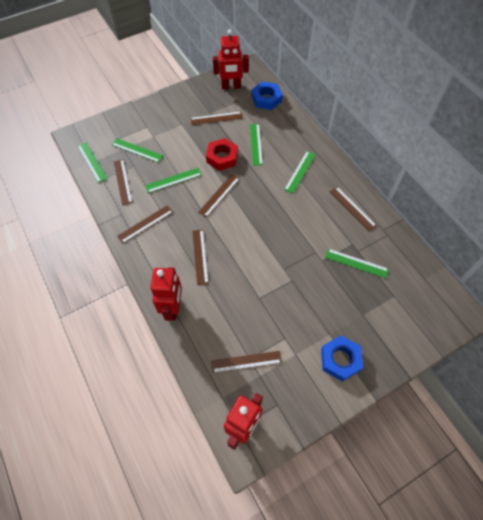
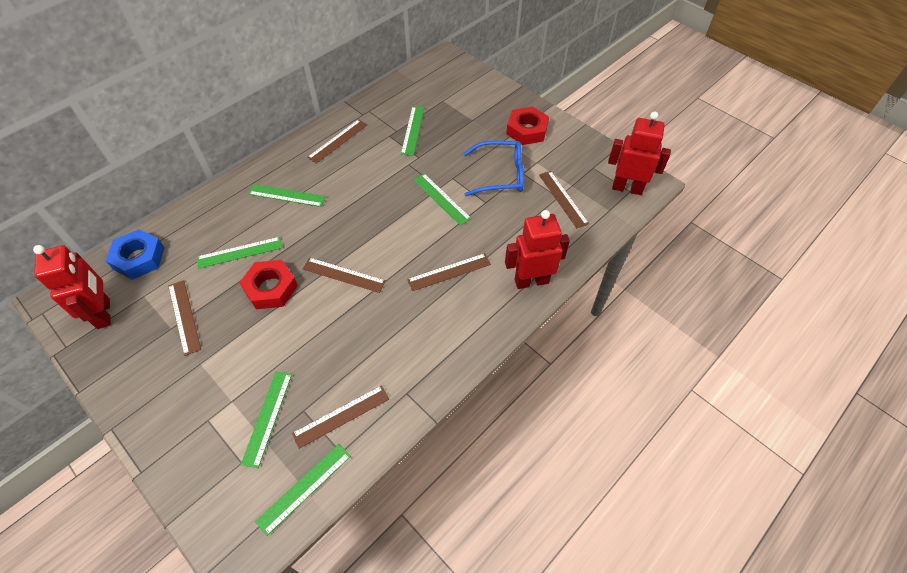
camera: 105 degrees left, 5 degrees down
(145, 224) = (416, 353): brown ruler -> none
(173, 180) = (326, 341): green ruler -> green ruler (441, 199)
(287, 318) = (500, 175): none -> blue glasses
(340, 360) = (527, 130): blue nut -> red nut

